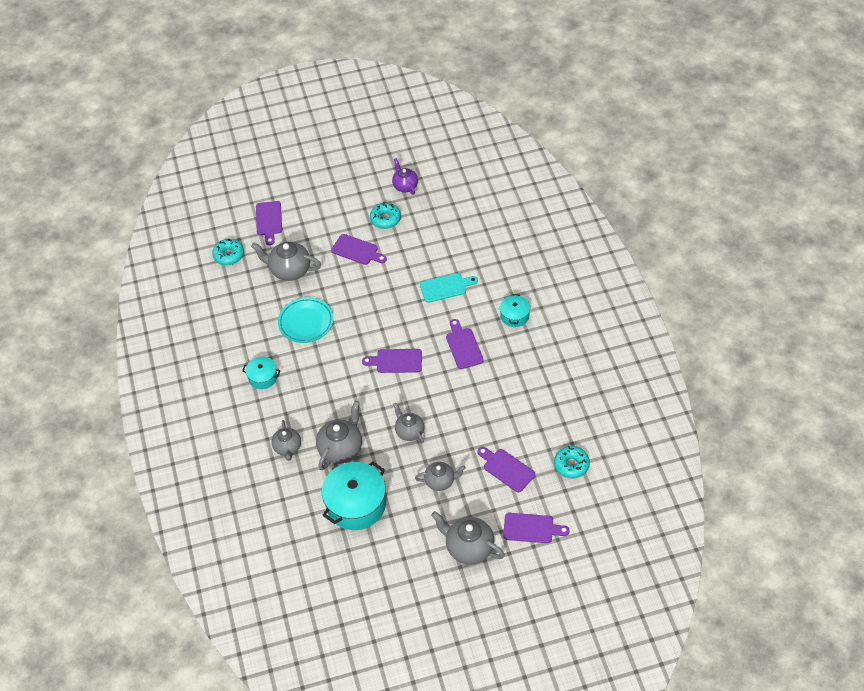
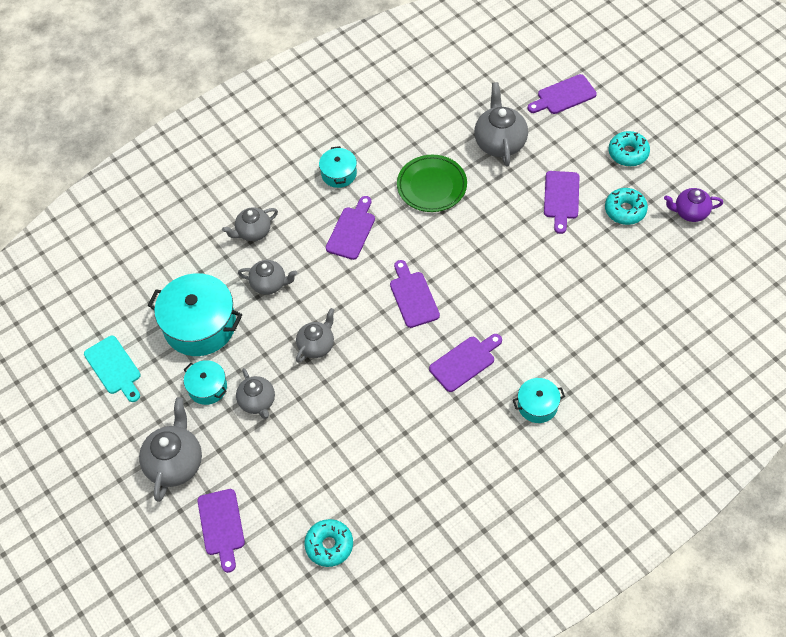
camera: 70 degrees right, 5 degrees up
(229, 255) = (495, 78): turquoise donut -> turquoise donut (628, 153)
(306, 322) = (432, 186): turquoise plate -> green plate
(341, 448) = (269, 284): grey teapot -> grey teapot, size x0.65
(405, 186) = (690, 212): purple teapot -> purple teapot turned 135 degrees counterclockwise
(413, 511) = (207, 387): none -> turquoise pot
(445, 287) = (548, 312): turquoise cutting board -> turquoise cutting board (114, 368)
(506, 469) = (299, 470): purple cutting board -> purple cutting board (352, 230)

